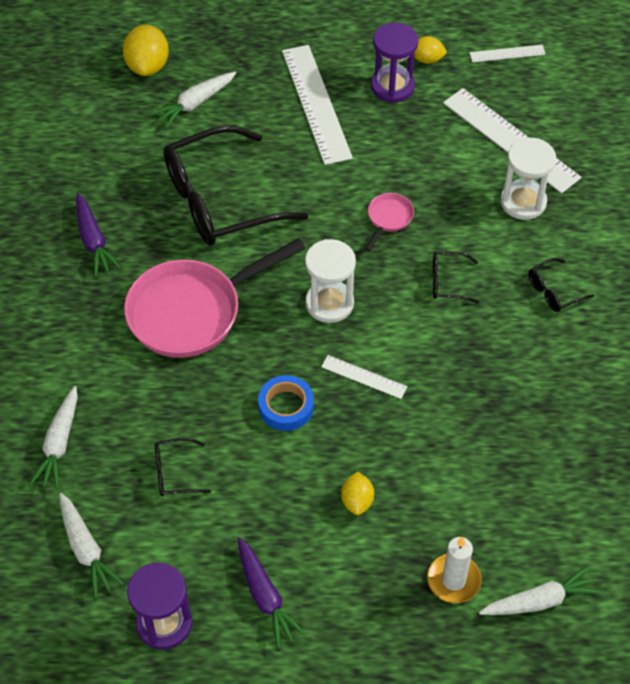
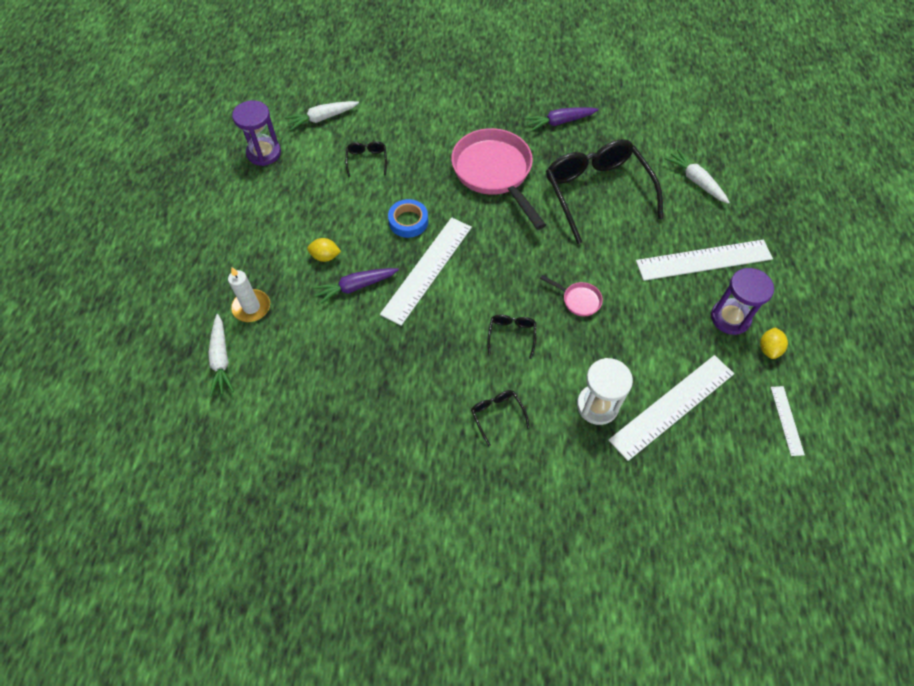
camera: 95 degrees right, 5 degrees up
(59, 443) = (398, 106): white carrot -> none
(148, 66) = (733, 153): yellow lemon -> none
(265, 597) = (268, 202): purple carrot -> purple carrot (355, 287)
(329, 303) = (496, 253): white hourglass -> none
(364, 377) = (427, 269): white ruler -> white ruler, size x2.07

